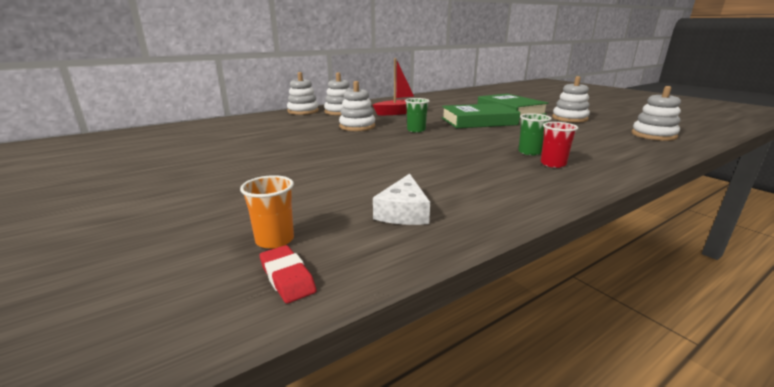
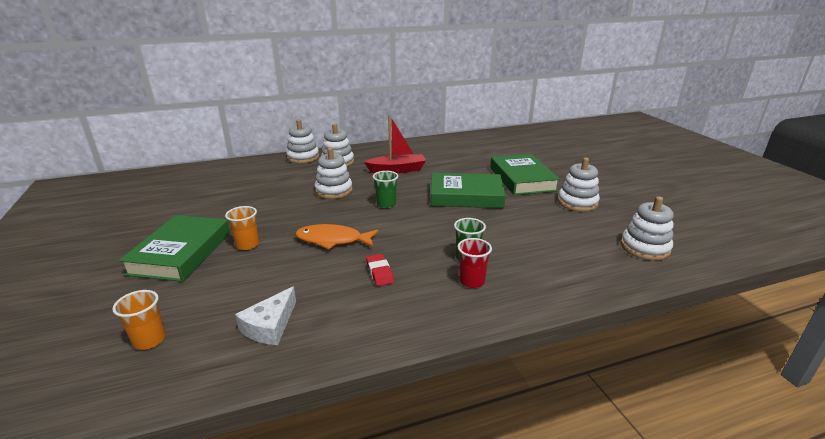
camera: 15 degrees right, 5 degrees up
(242, 175) = (181, 253): none -> green book
(287, 278) = (129, 382): red eraser -> red eraser (379, 272)
(310, 163) = (247, 244): none -> orange cup
(394, 153) = (333, 240): none -> orange fish

